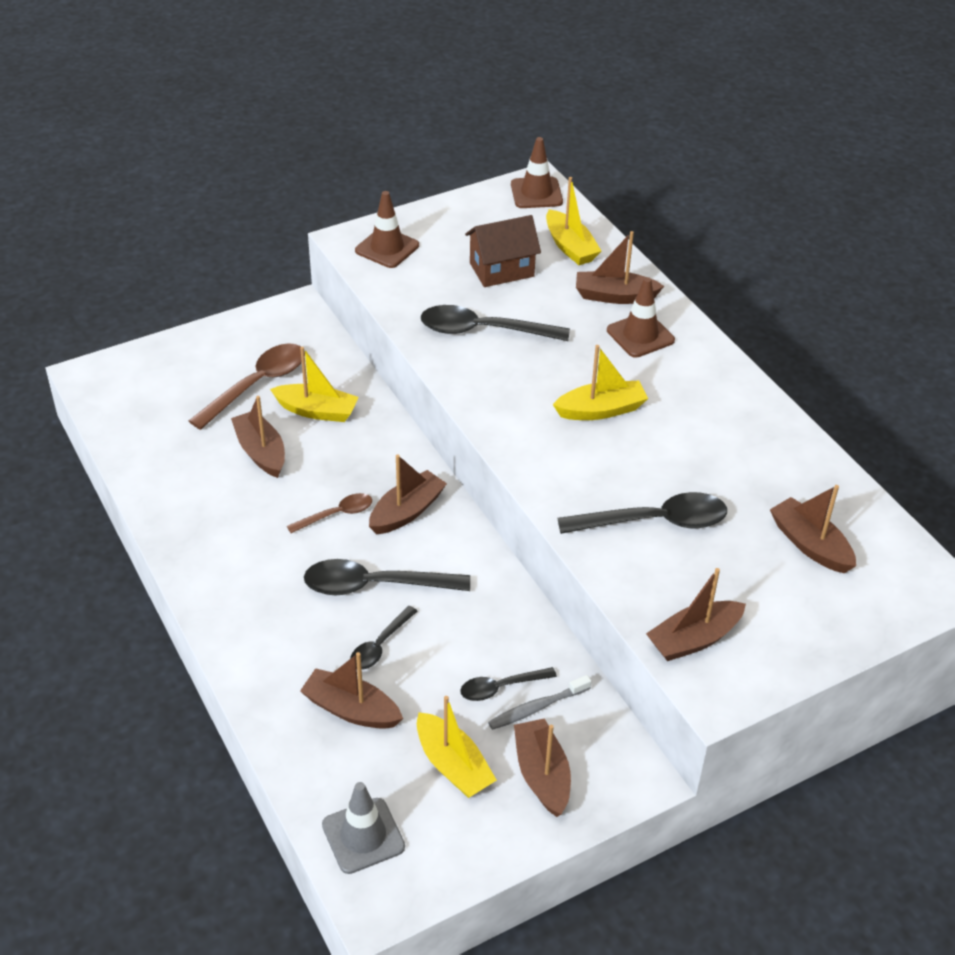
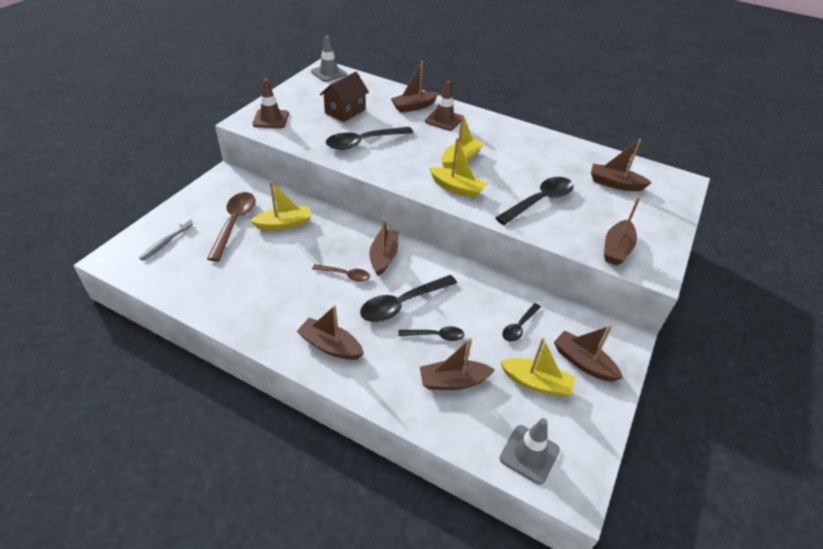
camera: 35 degrees left, 0 degrees up
(261, 452) = (269, 259): brown boat -> brown boat (330, 346)
(336, 515) = (345, 275): brown spoon -> brown spoon turned 75 degrees clockwise
(380, 645) = (435, 336): black spoon -> black spoon turned 90 degrees counterclockwise
(536, 193) = (328, 73): brown traffic cone -> grey traffic cone
(536, 708) = (546, 328): grey toothbrush -> grey toothbrush (166, 243)
(570, 247) = (370, 92): yellow boat -> yellow boat (457, 188)

